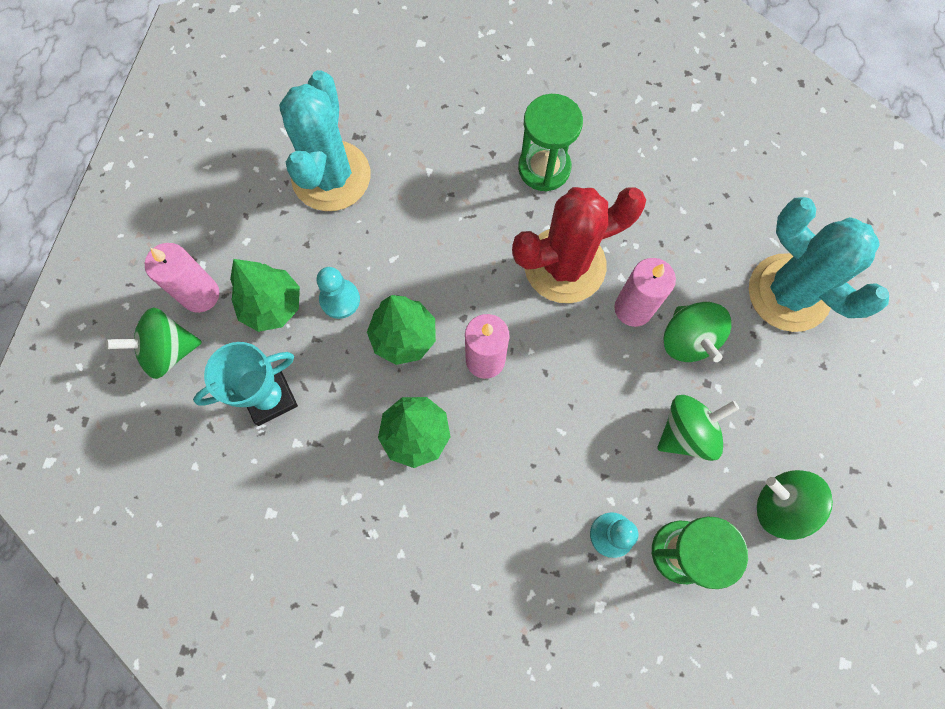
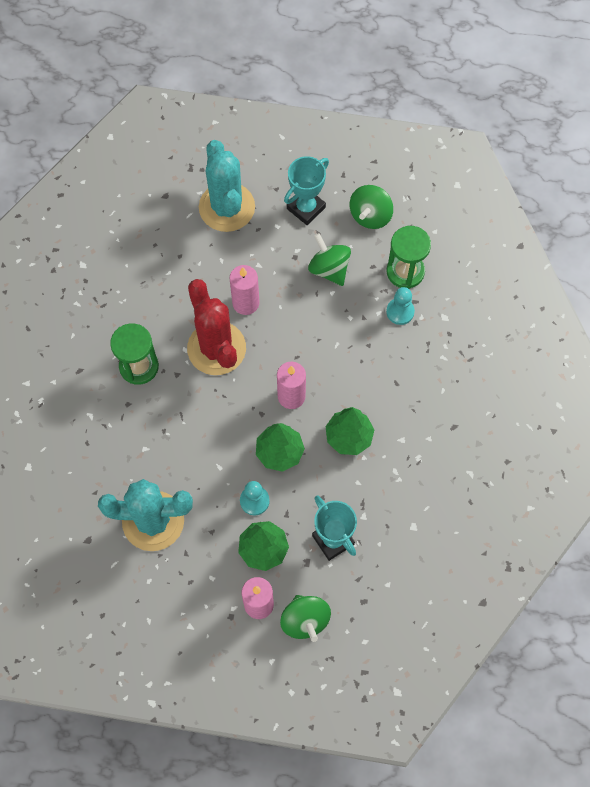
camera: 95 degrees left, 5 degrees down
(688, 340) = (265, 268): green spinning top -> none
(789, 293) = (227, 207): turquoise cactus -> turquoise cactus turned 60 degrees counterclockwise
(791, 407) = (306, 208): none -> turquoise trophy

